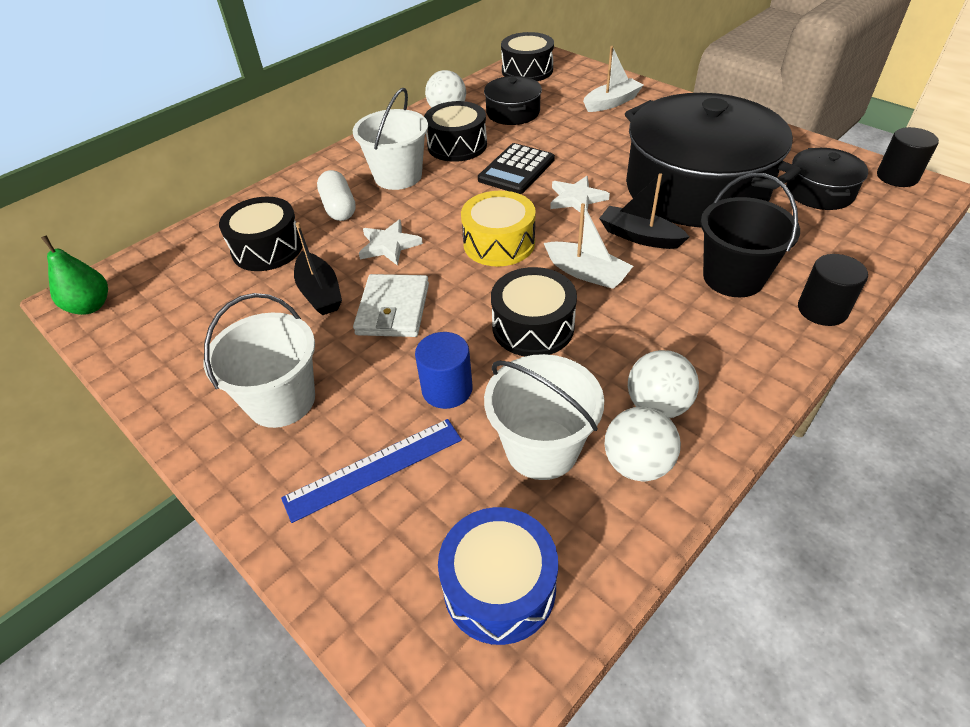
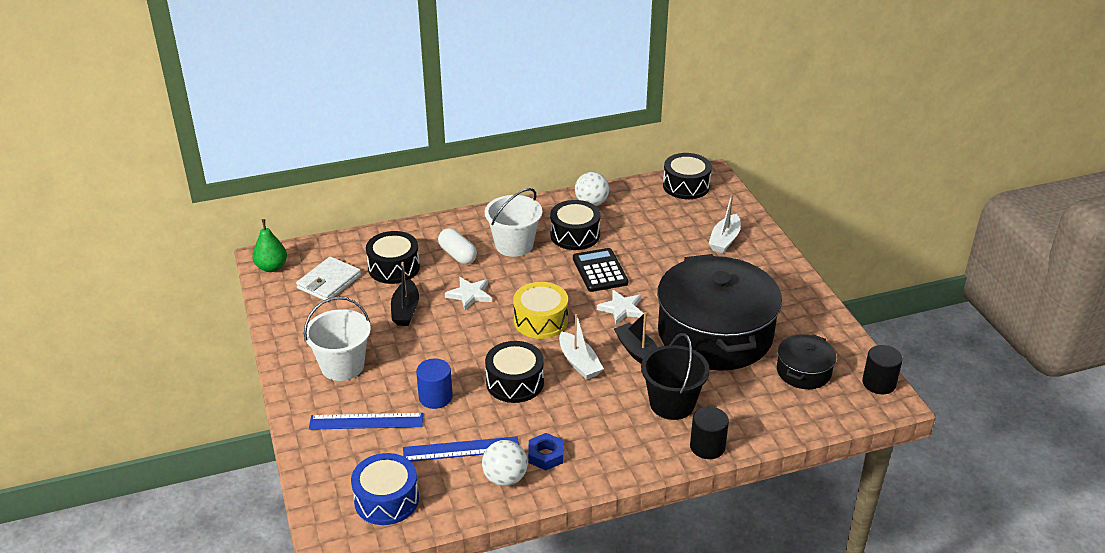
camera: 25 degrees right, 10 degrees down
(339, 208) = (457, 255): white capsule -> white capsule turned 45 degrees counterclockwise
(393, 309) = (441, 338): white wallet -> white wallet (329, 282)
(513, 112) = (640, 221): black pot -> none
(516, 170) = (600, 271): black calculator -> black calculator turned 105 degrees clockwise
(542, 448) = (461, 449): white bucket -> blue ruler
(611, 103) = (724, 240): white boat -> white boat turned 120 degrees clockwise
(657, 405) = (546, 455): white ball -> blue nut

